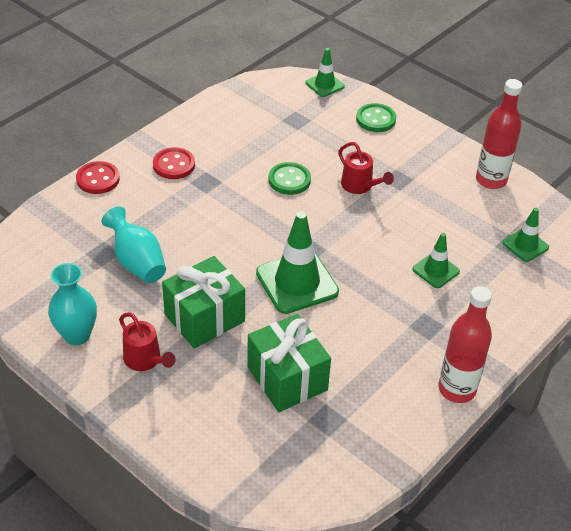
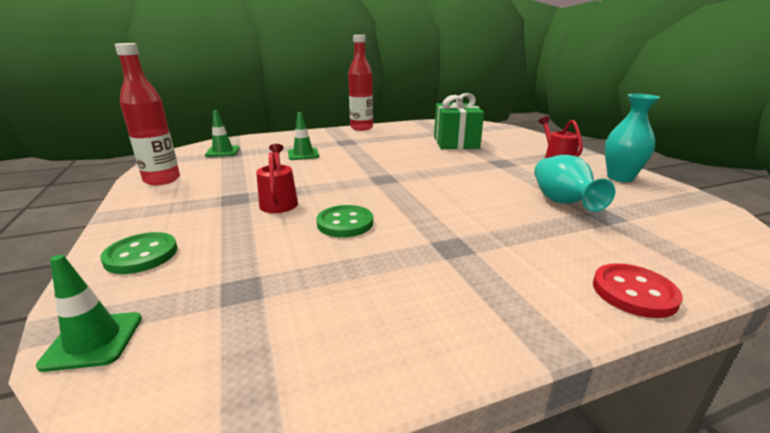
camera: 150 degrees left, 20 degrees down
(174, 165) = (493, 279): red button -> none
(204, 318) = (502, 167): green gift -> none
(297, 282) = (413, 167): green traffic cone -> none

